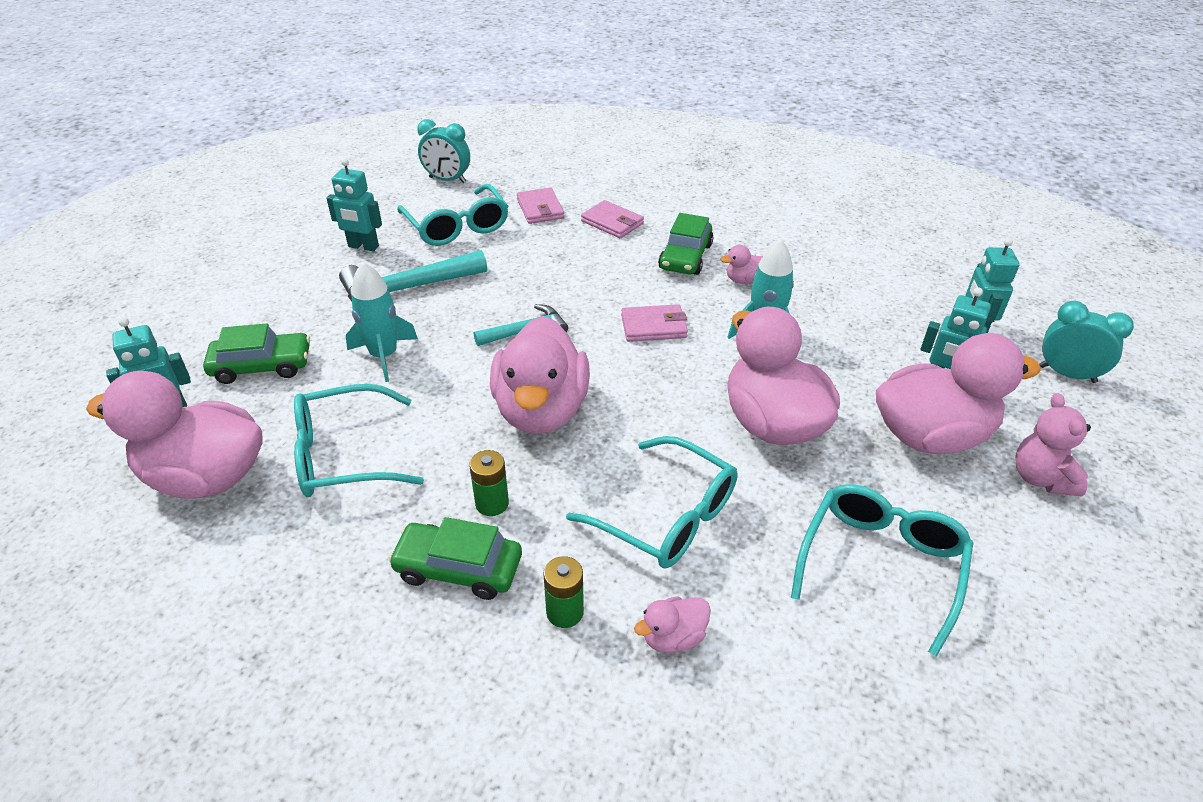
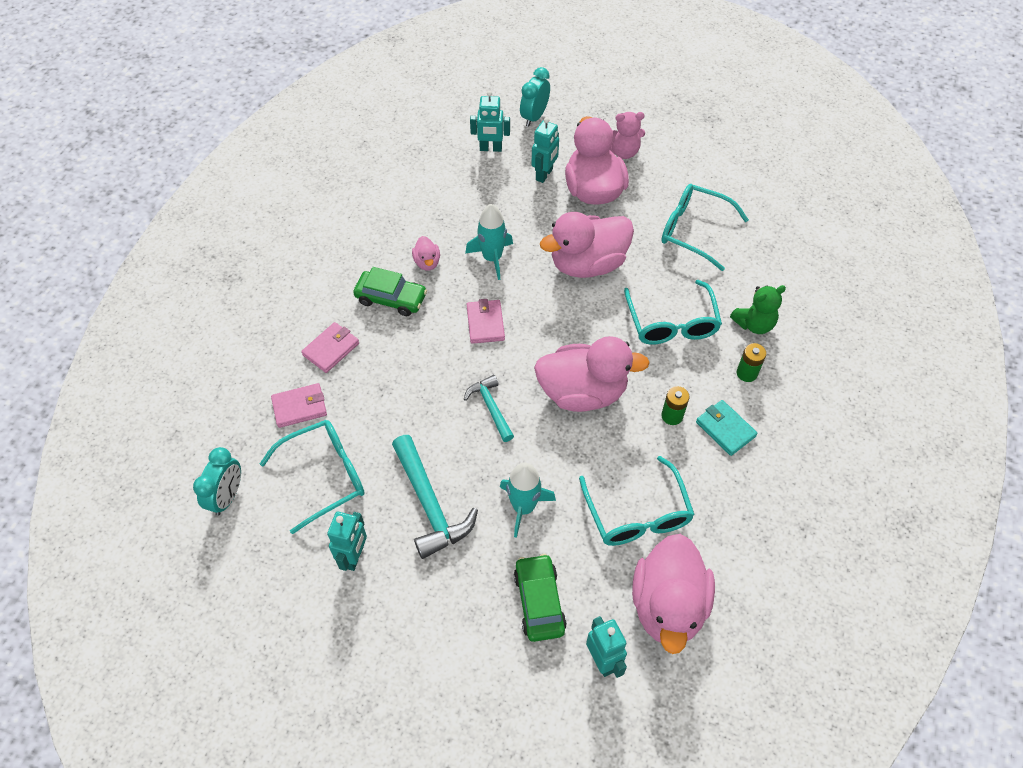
camera: 90 degrees left, 15 degrees up
(458, 568) = (725, 429): green car -> turquoise wallet
(667, 517) = (671, 323): turquoise glasses -> turquoise glasses turned 135 degrees clockwise
(673, 637) = (754, 324): pink duck -> green teddy bear

